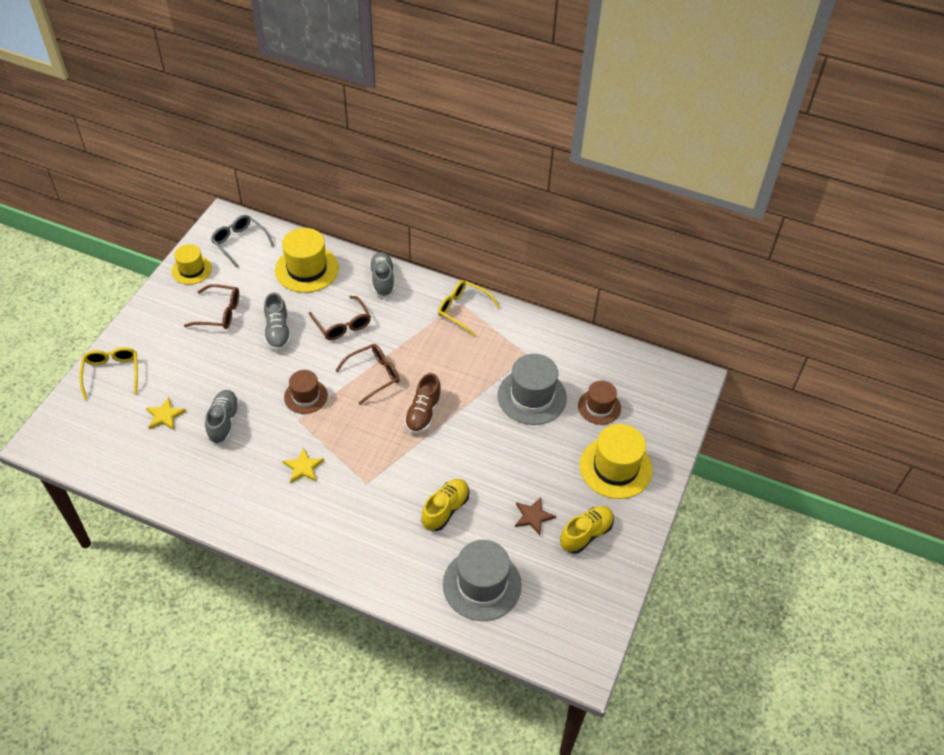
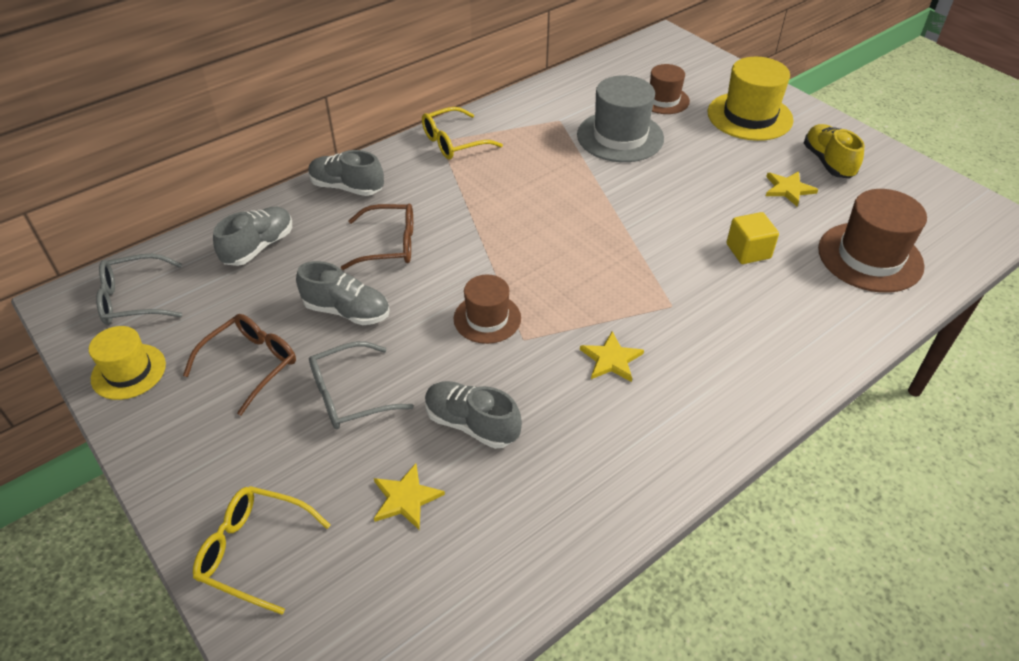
camera: 60 degrees left, 5 degrees down
(218, 362) = (350, 395): none -> grey glasses
(307, 269) = (259, 247): yellow hat -> grey shoe
(374, 375) = (499, 244): brown glasses -> none
(423, 413) = (590, 222): brown shoe -> none
(445, 510) = (748, 251): yellow shoe -> yellow cube
(482, 584) = (870, 257): grey hat -> brown hat
(533, 516) = (788, 189): brown star -> yellow star

